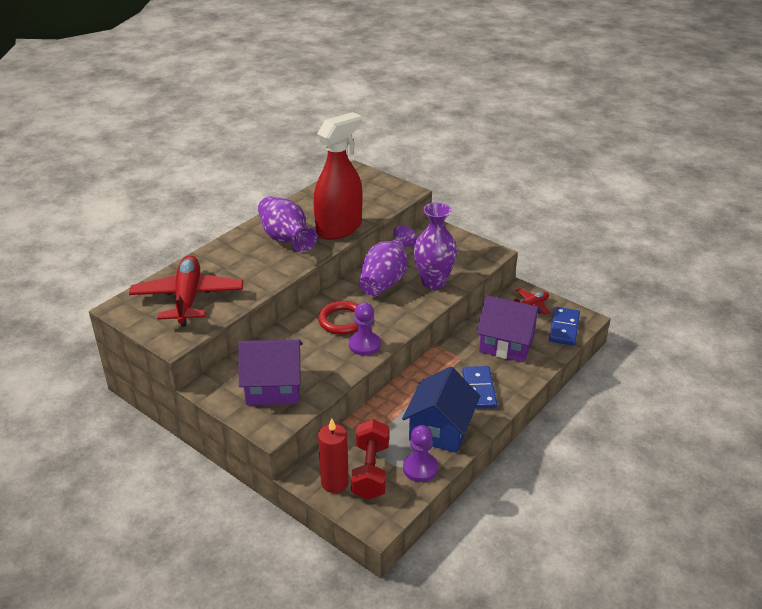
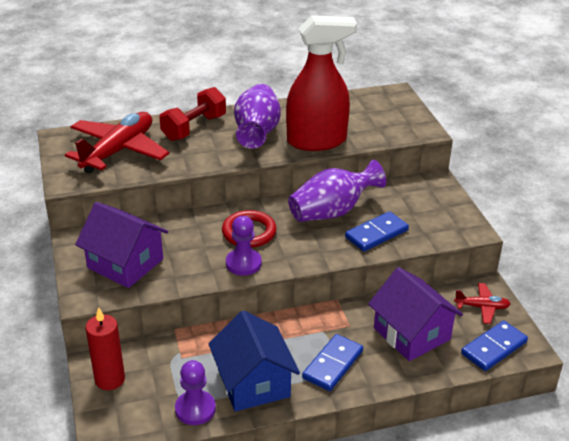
camera: 35 degrees right, 0 degrees up
(370, 471) = (150, 386): red dumbbell -> red dumbbell (194, 128)
(433, 282) = (376, 234): purple vase -> blue domino
(440, 429) = (253, 383): blue house -> blue house turned 75 degrees counterclockwise

